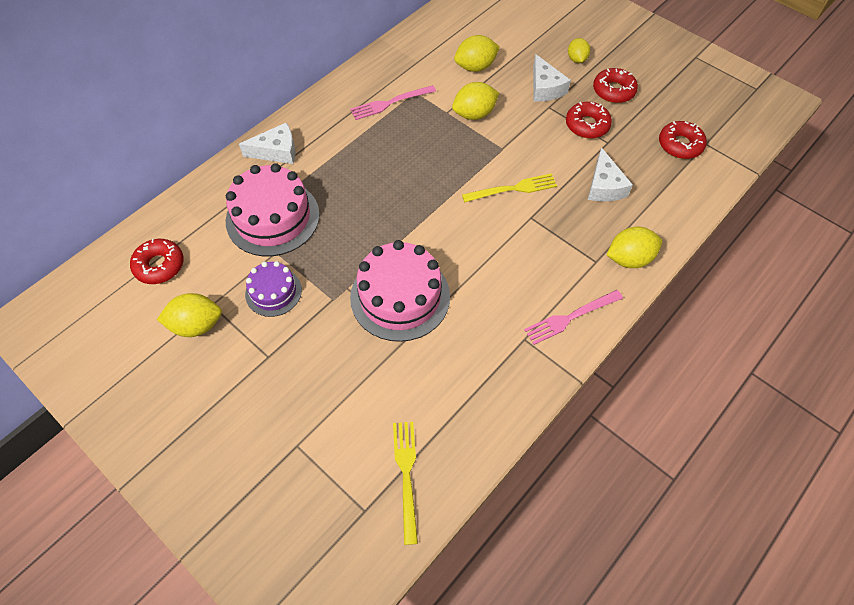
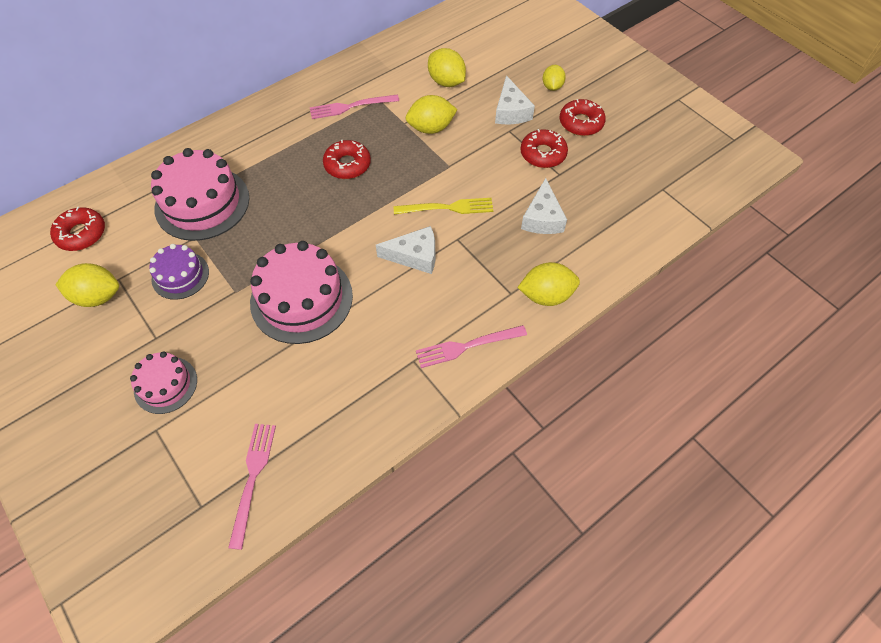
camera: 10 degrees right, 0 degrees up
(276, 151) = (226, 139): white cheese -> white cheese (415, 256)
(293, 400) = (165, 385): none -> pink cake
(406, 474) = (253, 477): yellow fork -> pink fork
(475, 67) = (446, 82): yellow lemon -> yellow lemon turned 60 degrees clockwise
(680, 145) = (634, 187): red donut -> red donut (347, 165)

